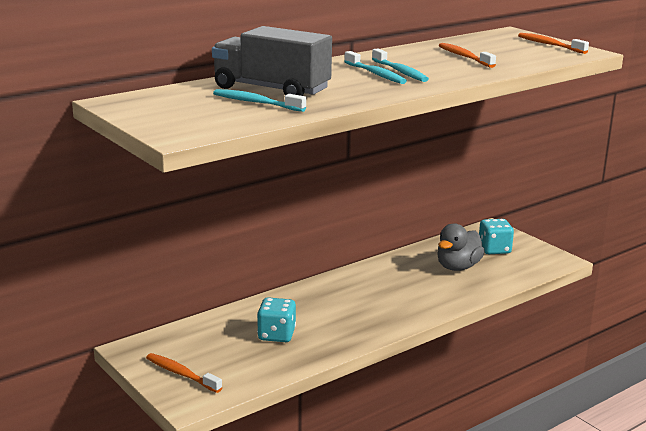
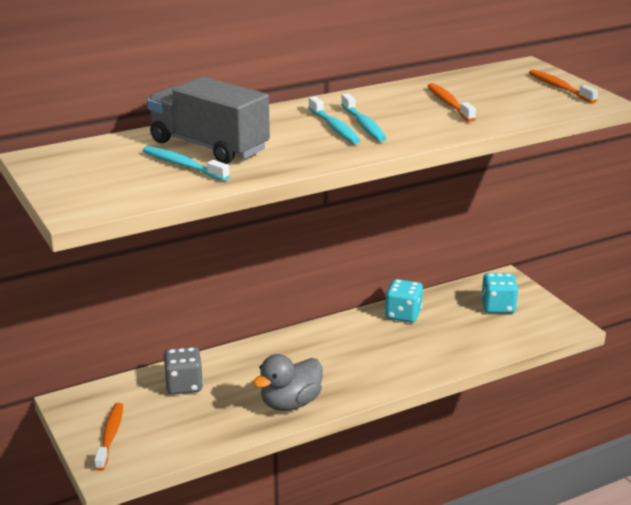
camera: 10 degrees right, 5 degrees up
(181, 374) = (110, 436): orange toothbrush -> orange toothbrush turned 45 degrees clockwise
(236, 328) = (184, 385): none -> grey dice
(276, 335) = (223, 397): turquoise dice -> turquoise dice (403, 315)
(458, 267) = (448, 327): grey duck -> grey duck (290, 403)

